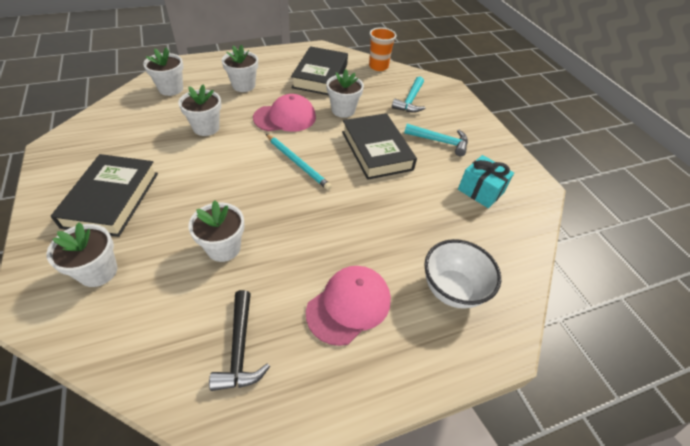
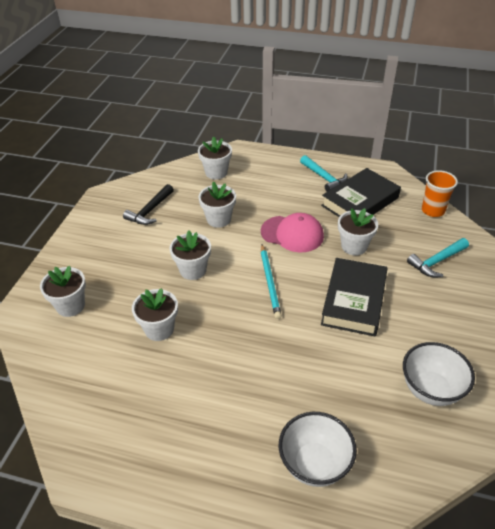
camera: 40 degrees right, 5 degrees down
(111, 199) = (112, 254): black book -> none
(240, 348) = (116, 410): black hammer -> black hammer (150, 211)
(243, 85) = (279, 189): white flower pot -> white flower pot (193, 270)
(349, 305) = (215, 425): pink cap -> none
(440, 142) = (431, 319): turquoise hammer -> turquoise hammer (324, 178)
(480, 191) = (430, 390): turquoise gift -> white bowl

